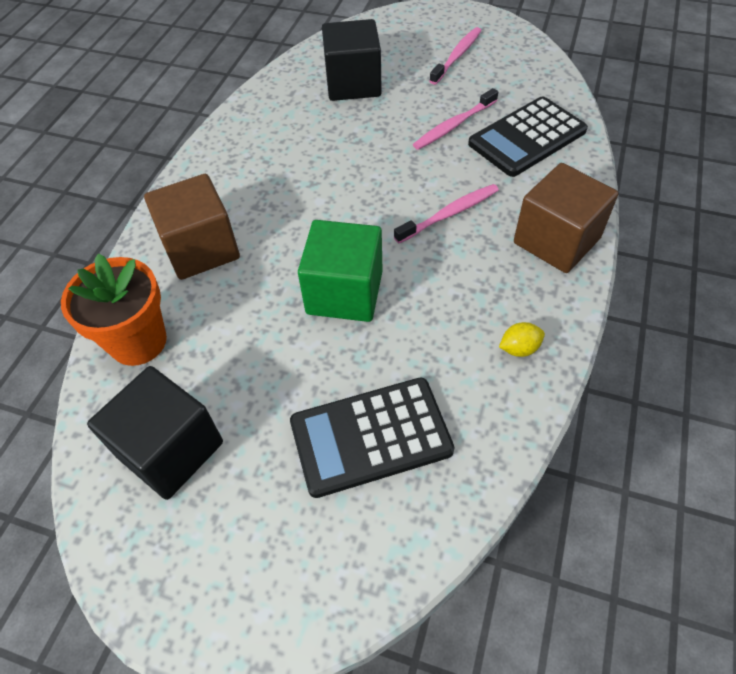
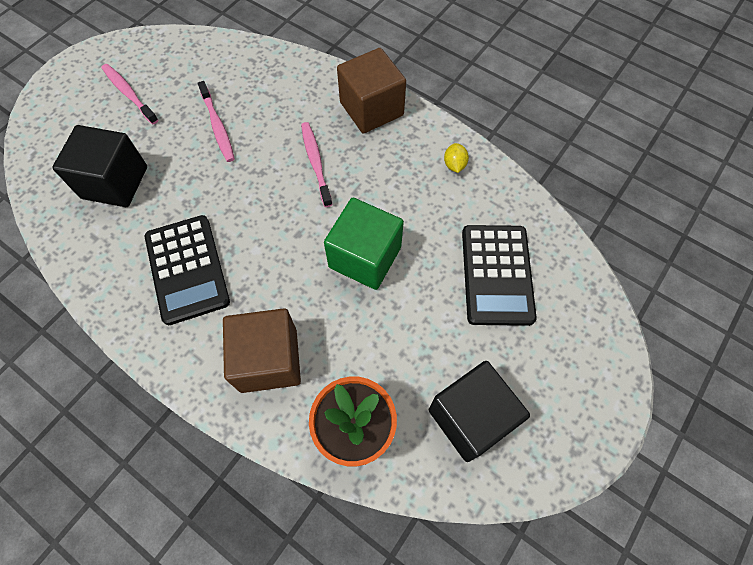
camera: 75 degrees left, 10 degrees up
(527, 137) = (259, 85): black calculator -> black calculator (187, 269)

